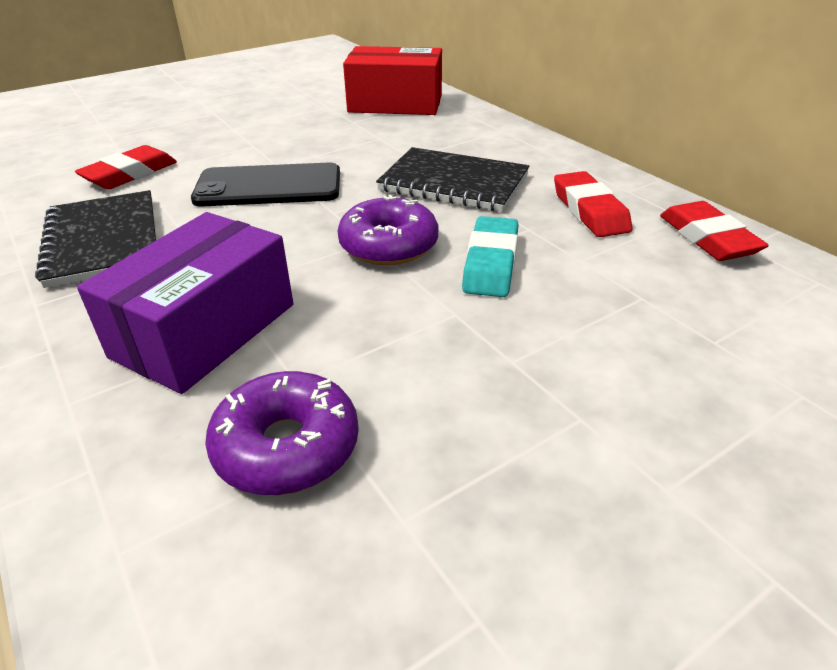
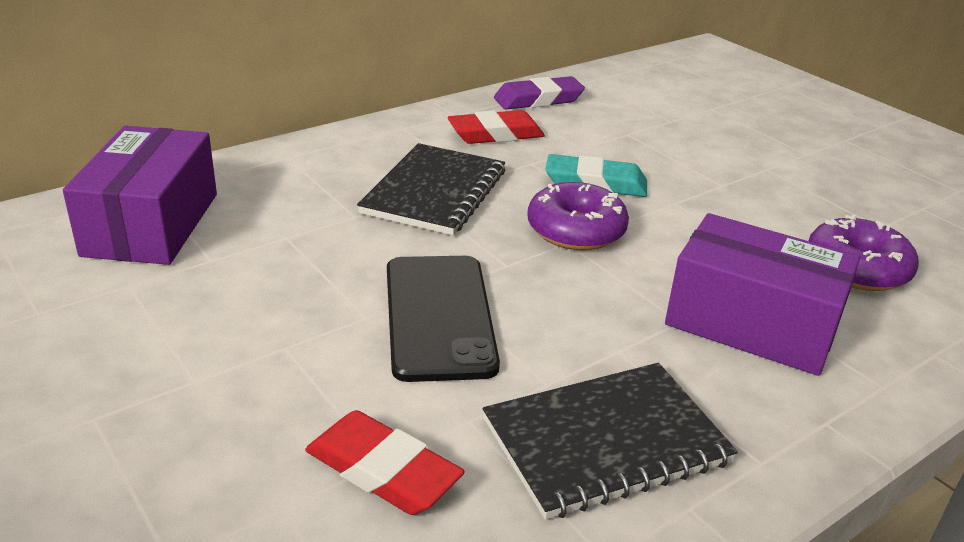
camera: 95 degrees left, 5 degrees down
(395, 104) = (152, 224): red box -> purple box
(708, 238) = (538, 99): red eraser -> purple eraser

